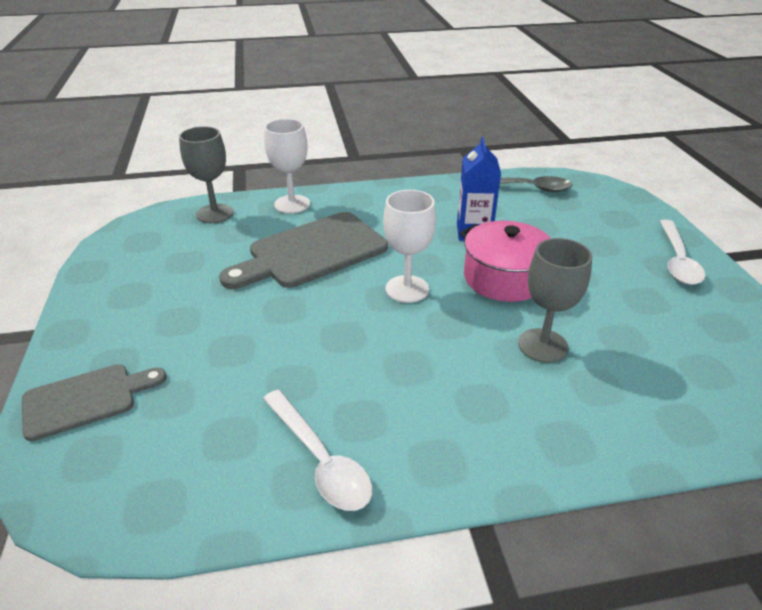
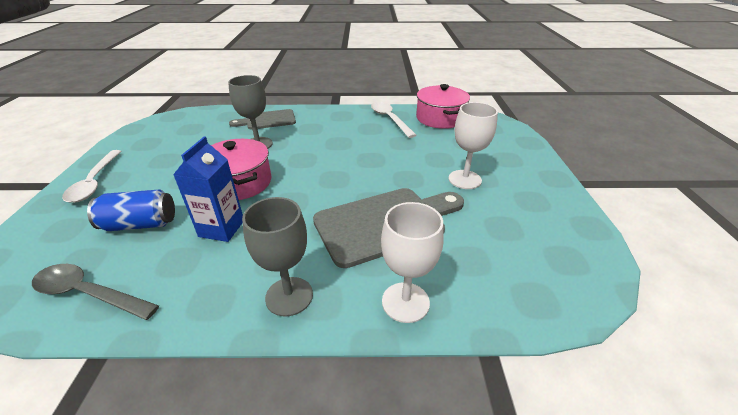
camera: 170 degrees left, 0 degrees up
(86, 399) = (510, 145): grey cutting board -> grey cutting board (267, 120)
(197, 481) = (440, 118): none -> pink pot
(215, 213) = (504, 296): grey goblet -> grey goblet (289, 296)
(407, 289) = (316, 182): white goblet -> white goblet (464, 179)
(555, 228) = (140, 224): none -> blue can
(677, 260) = (95, 182): white spoon -> white spoon turned 150 degrees clockwise

